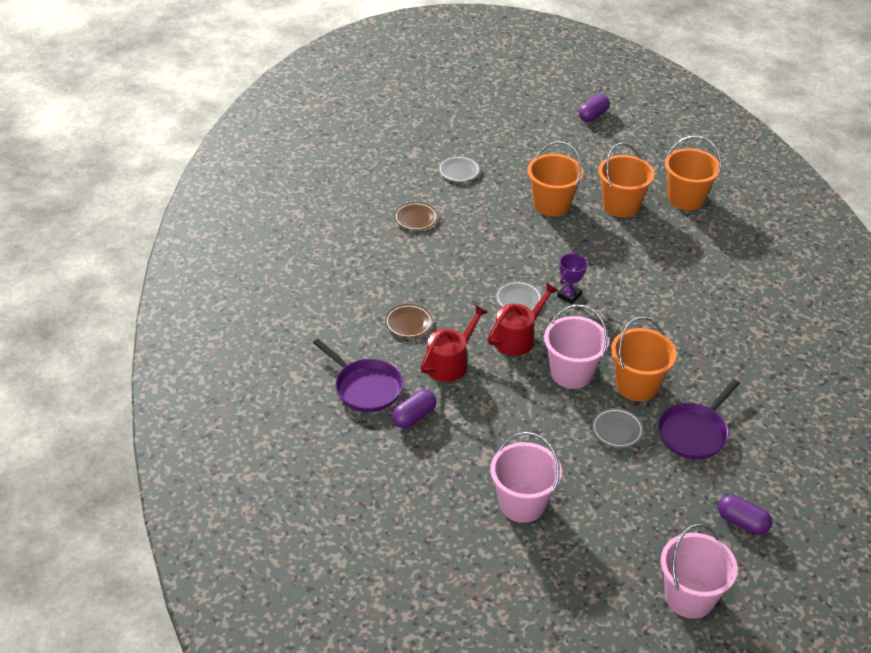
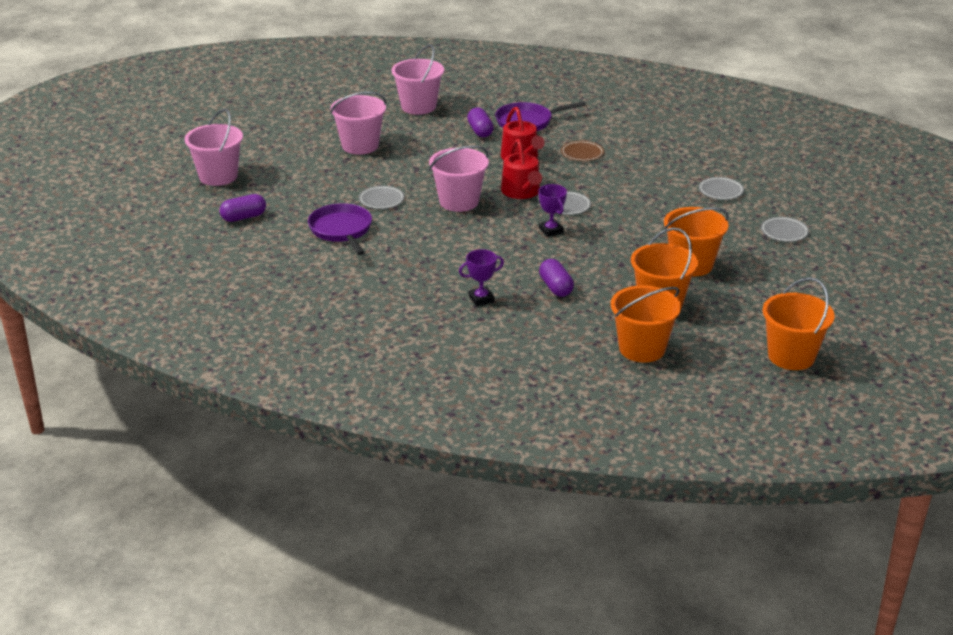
camera: 120 degrees right, 10 degrees down
(389, 496) = (418, 106): none -> pink bucket
(415, 218) = (720, 191): brown plate -> grey plate
(593, 116) = (846, 347): purple capsule -> purple capsule (556, 287)
(637, 385) = (416, 224): orange bucket -> orange bucket (791, 356)
(707, 298) = (481, 299): none -> purple trophy

